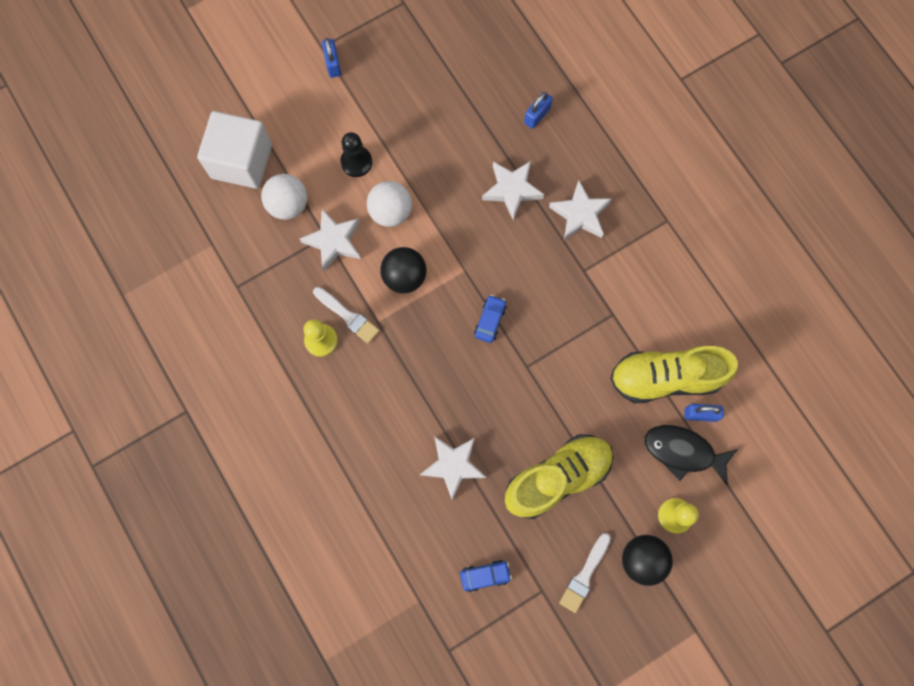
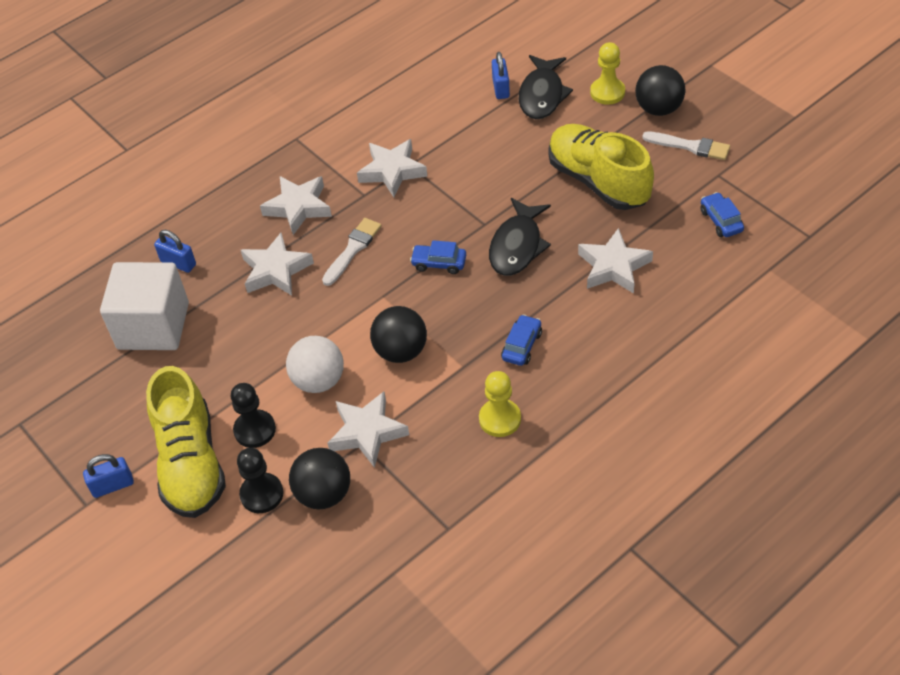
camera: 95 degrees left, 25 degrees down
(241, 161) = (266, 564): white cube -> white cube (153, 326)
(288, 205) = (324, 494): white ball -> black ball
(299, 163) = (262, 494): none -> black pawn
(348, 316) = (462, 398): white brush -> white brush (352, 250)
(387, 371) = (522, 346): none -> blue car
(495, 389) = (517, 246): none -> black fish
(607, 298) = (392, 171): none -> white star
(665, 377) = (469, 117): yellow shoe -> yellow shoe (191, 463)

